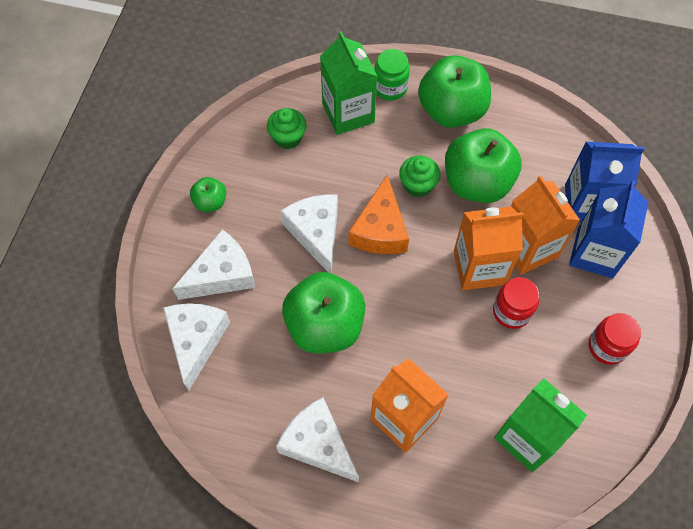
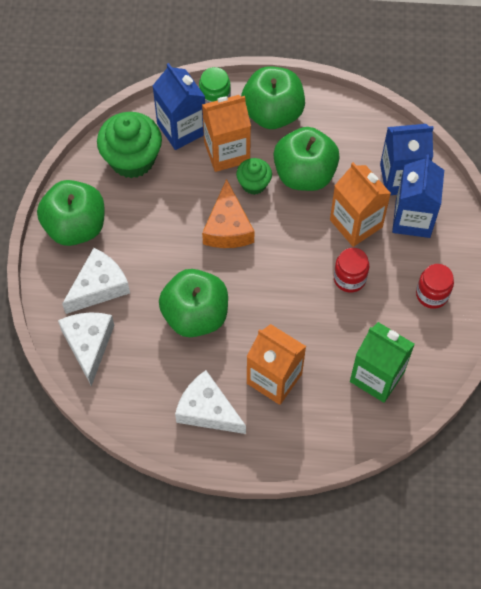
camera: 10 degrees left, 0 degrees up
(210, 202) = (75, 226): green apple -> green apple, size x2.10
(288, 138) = (132, 159): green cupcake -> green cupcake, size x1.81
(316, 233) = (173, 239): white cheese -> none
(348, 113) = (181, 129): green carton -> blue carton
(479, 267) = (317, 246): orange carton -> orange carton (227, 152)

